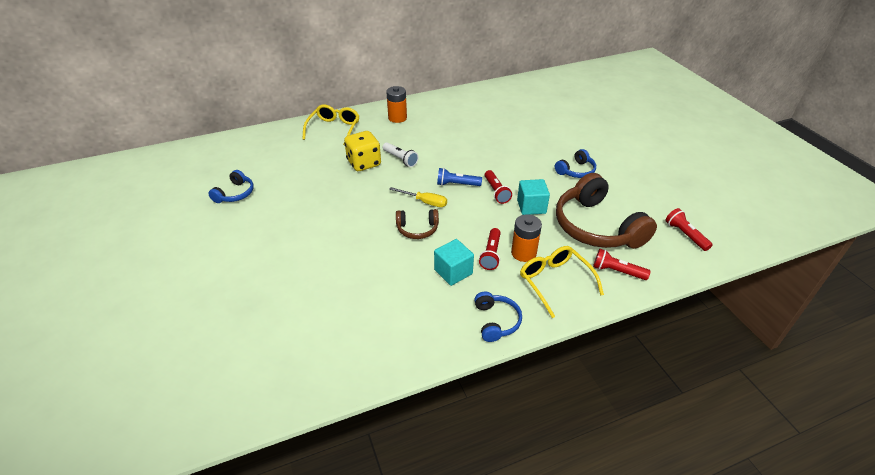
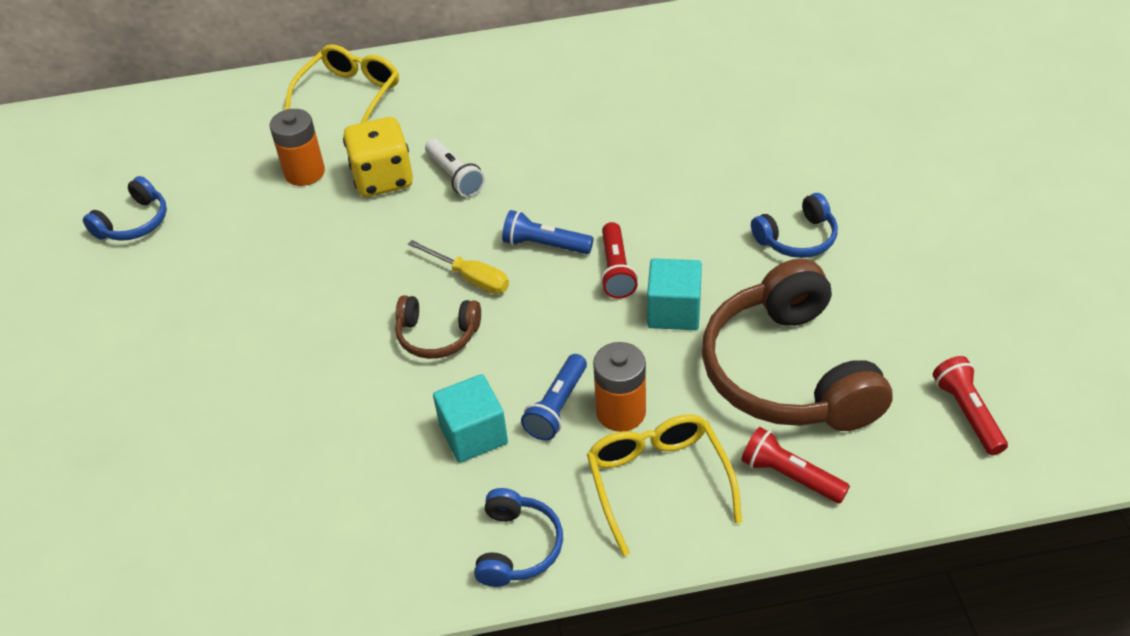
camera: 15 degrees right, 5 degrees up
(397, 118) = (479, 79): orange battery -> orange battery (304, 173)
(491, 254) = (557, 407): red flashlight -> blue flashlight

